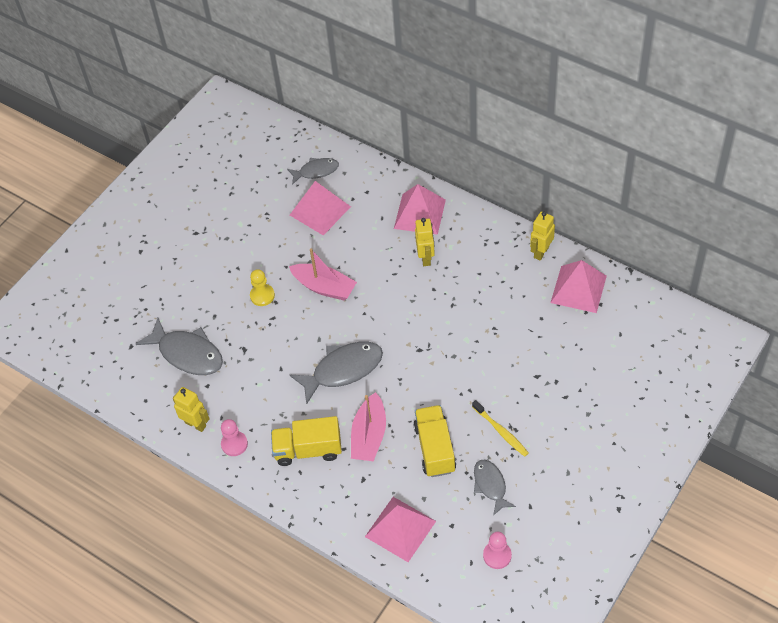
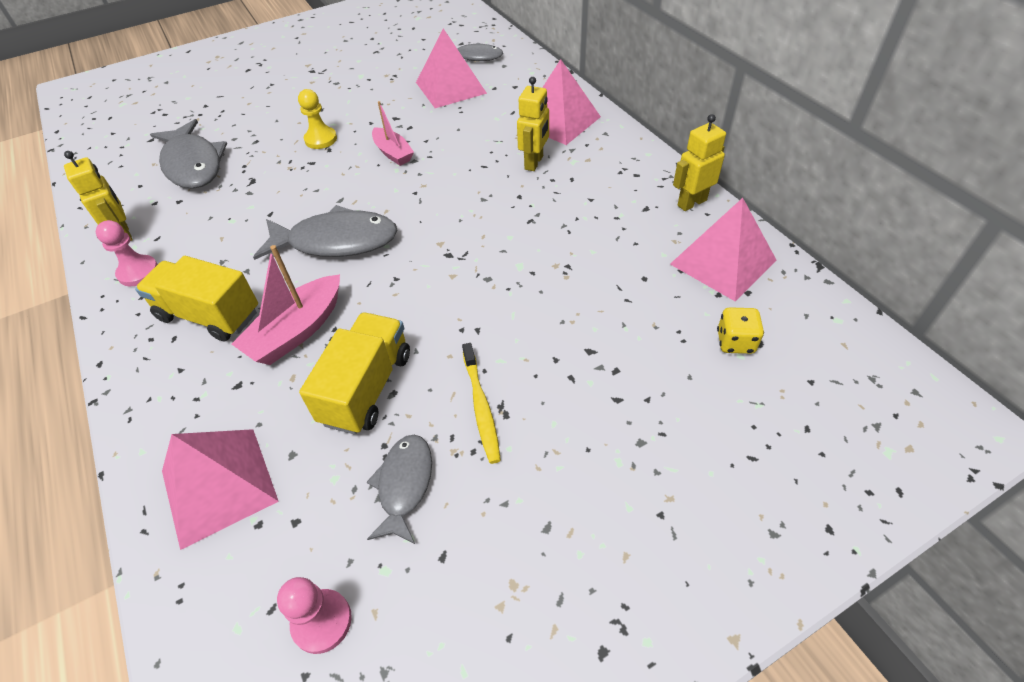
camera: 25 degrees right, 5 degrees down
(324, 287) = (393, 153): pink boat -> pink boat, size x0.66
(607, 338) = (735, 342): none -> yellow dice

